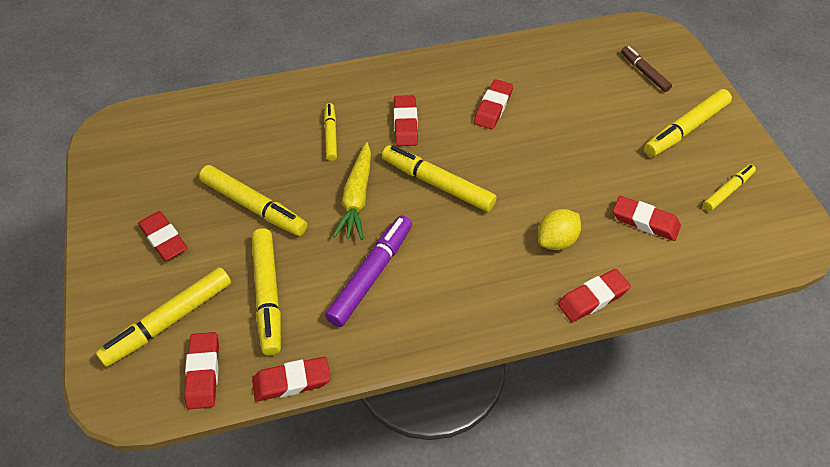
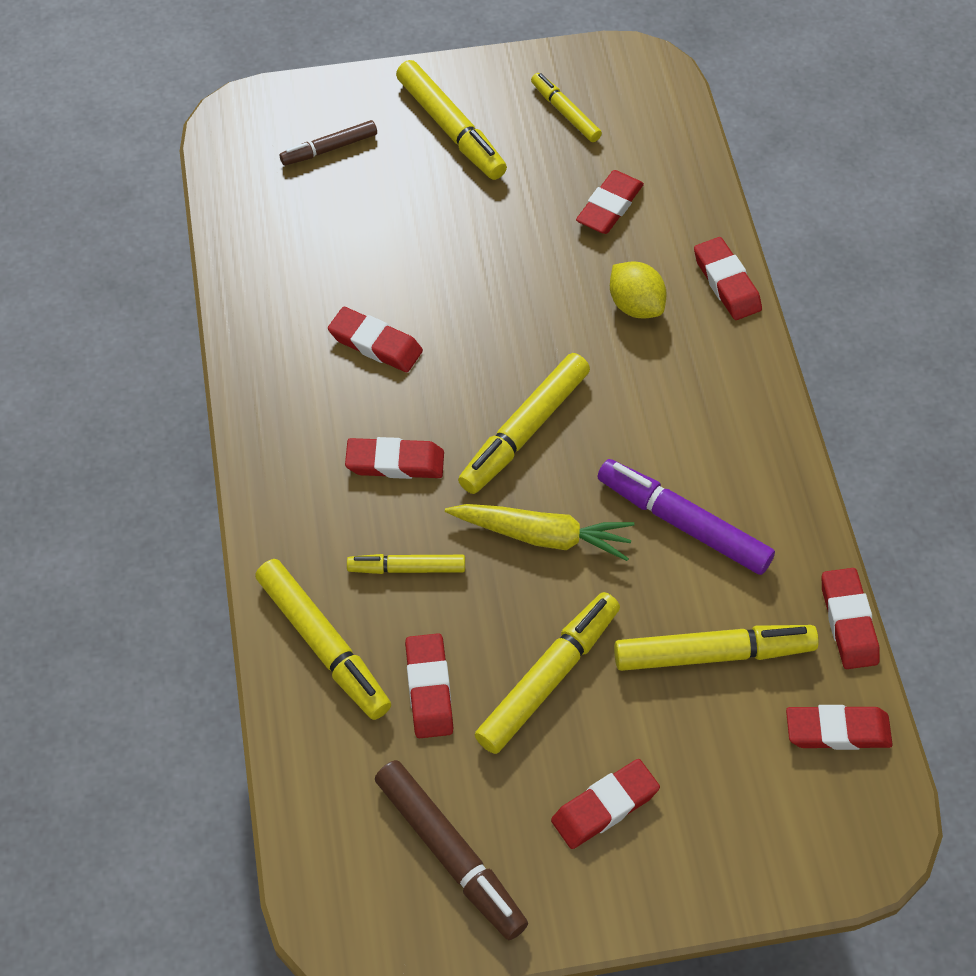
camera: 85 degrees left, 5 degrees up
(144, 168) = (450, 854): none -> brown marker
(169, 321) = (756, 784): yellow marker -> yellow marker (323, 645)
(249, 151) = (429, 689): none -> red eraser

